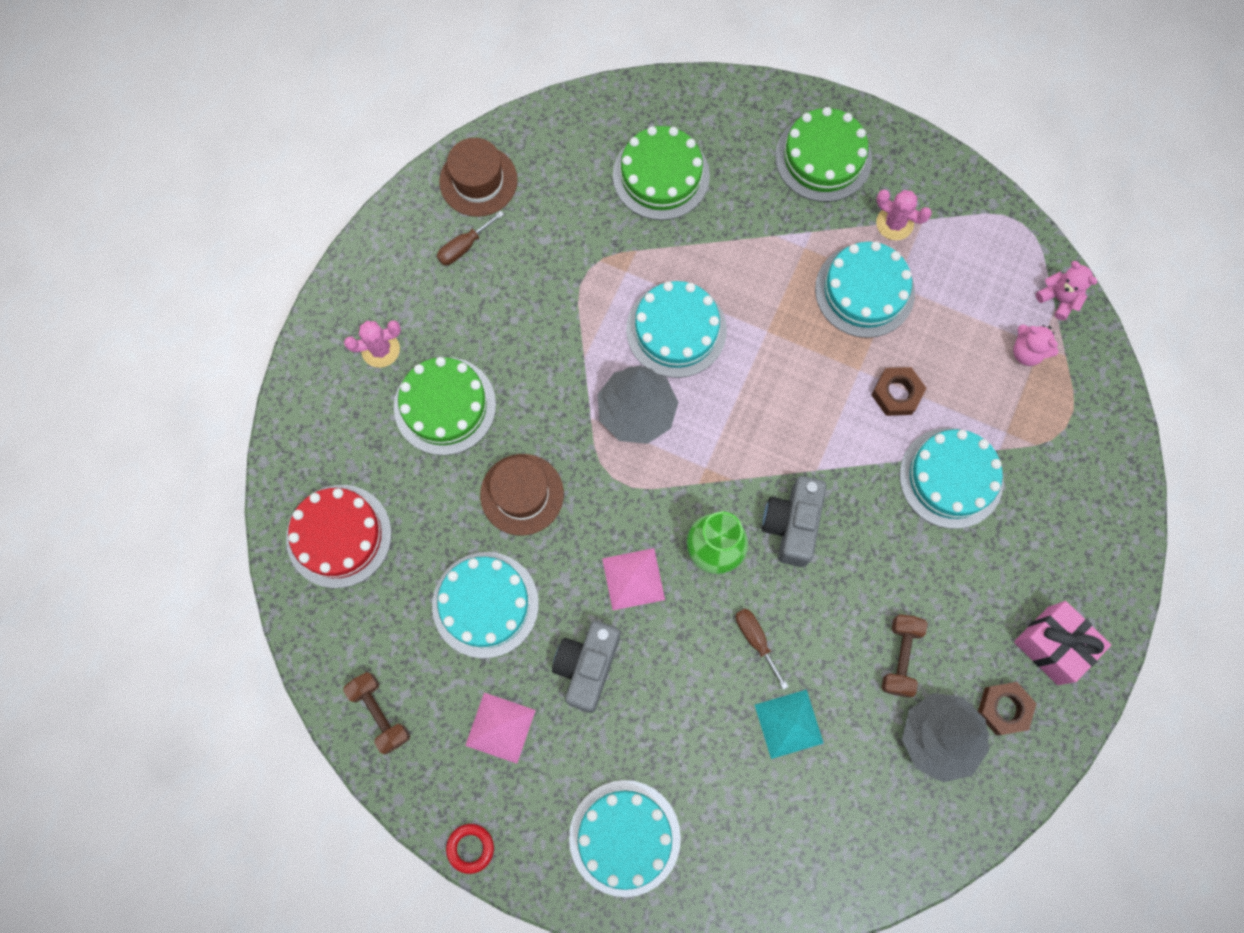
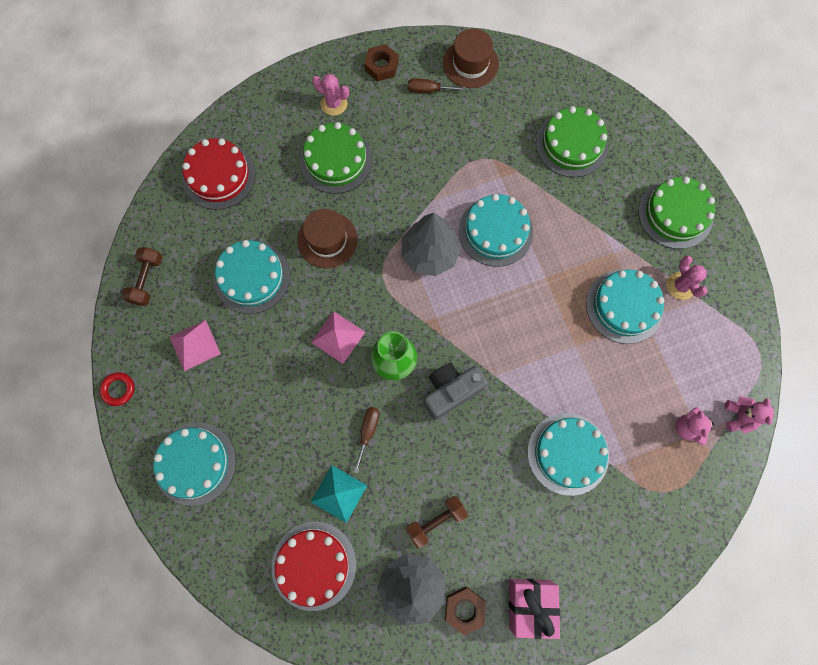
camera: 45 degrees right, 0 degrees up
(587, 666) = (268, 358): grey camera -> none
(835, 811) = (314, 565): none -> red cake
(896, 394) = (584, 378): brown nut -> brown nut (381, 66)

